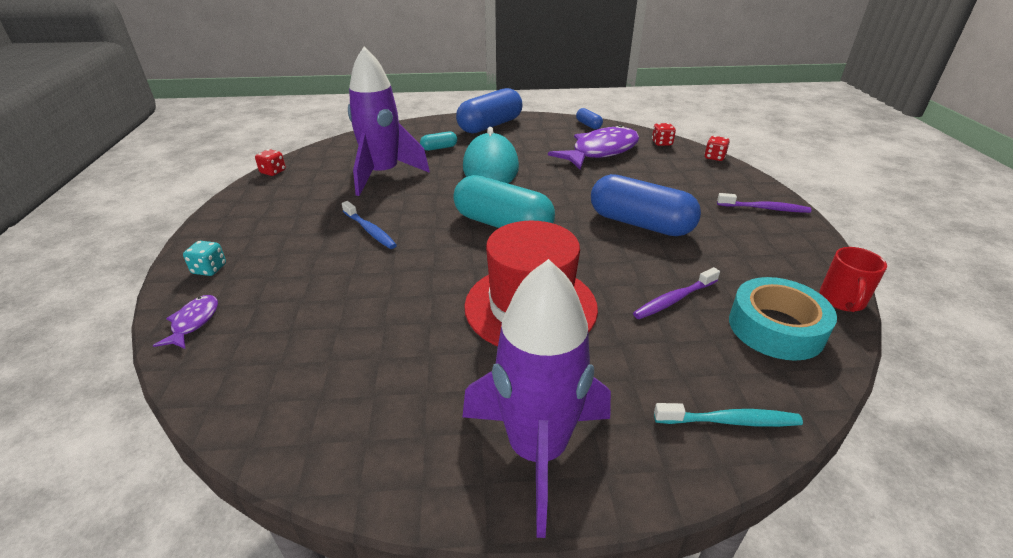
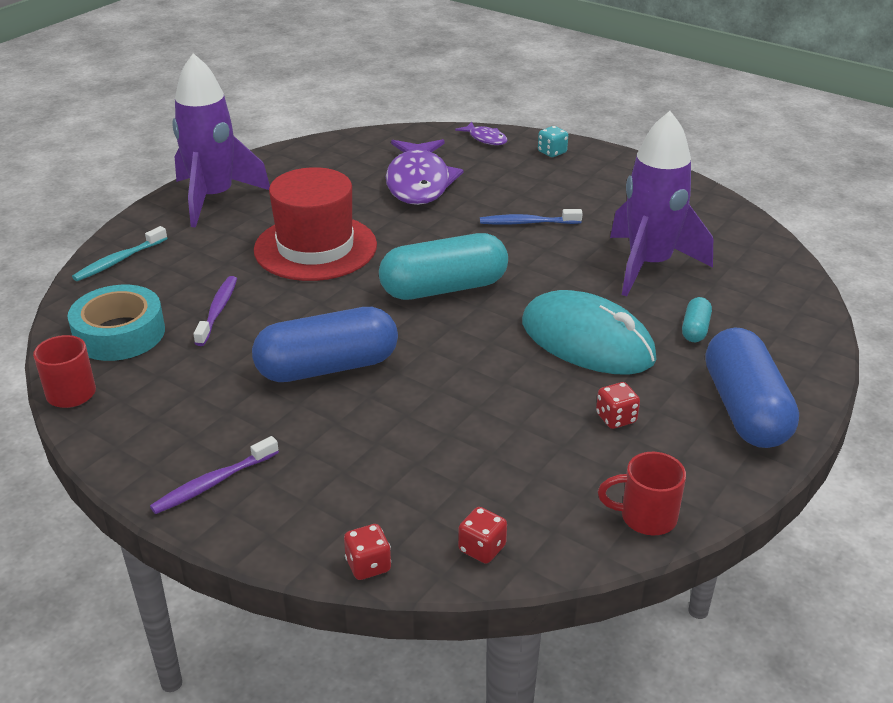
camera: 130 degrees right, 0 degrees up
(273, 172) = (731, 210): red dice -> red dice (616, 418)
(588, 125) = (646, 517): blue capsule -> red mug
(600, 151) = (528, 459): purple fish -> purple fish (419, 182)

